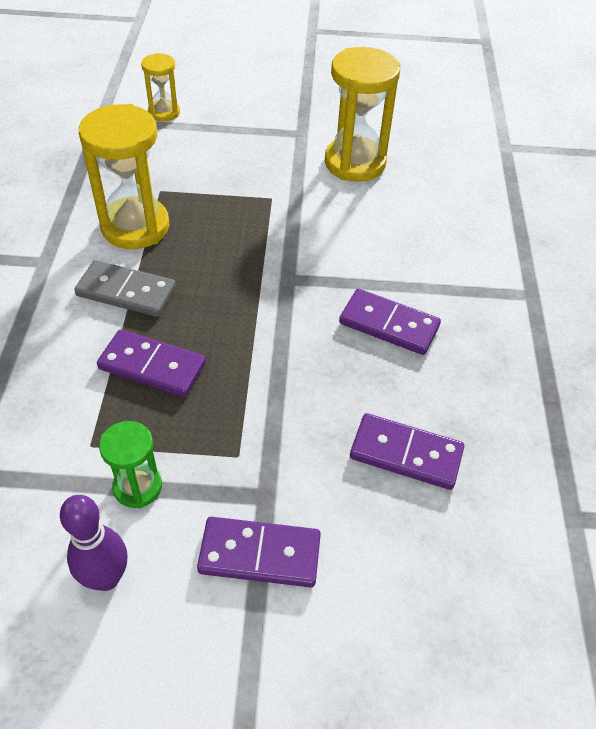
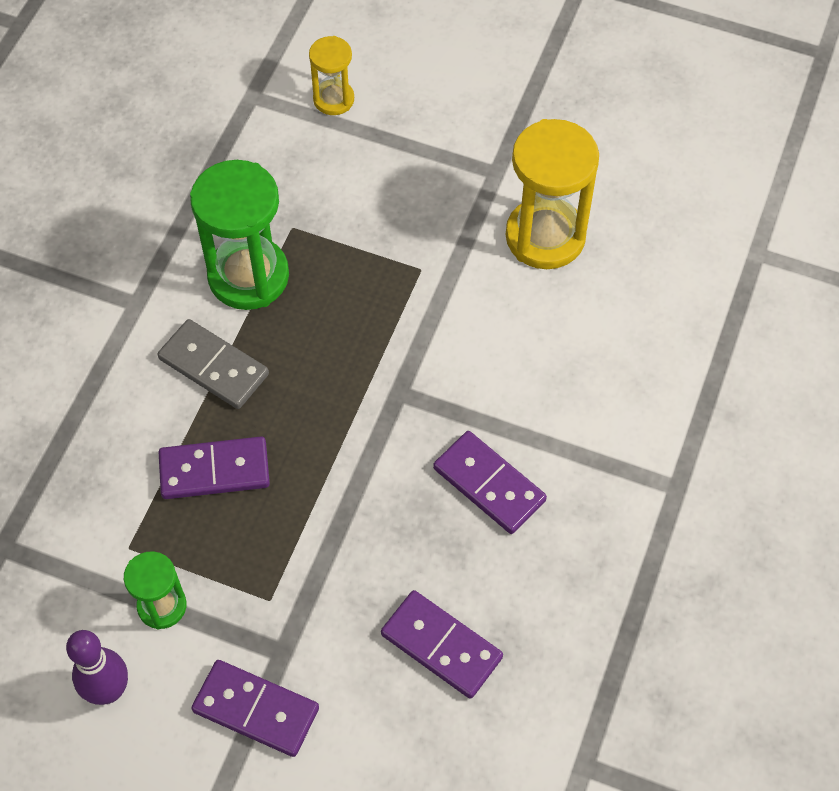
camera: 20 degrees right, 10 degrees up
(135, 227) = (248, 276): yellow hourglass -> green hourglass
(152, 366) = (214, 471): purple domino -> purple domino turned 45 degrees counterclockwise

